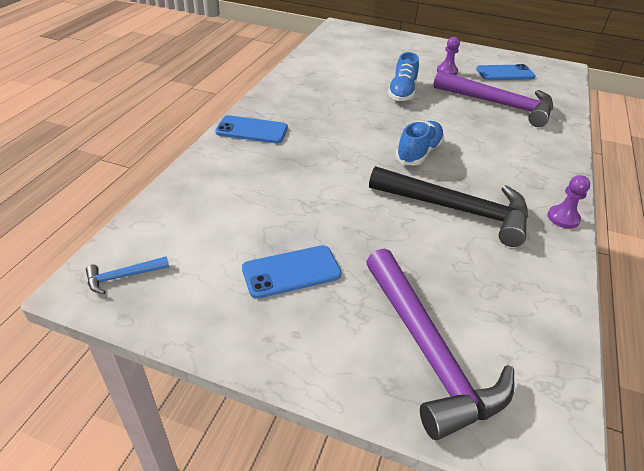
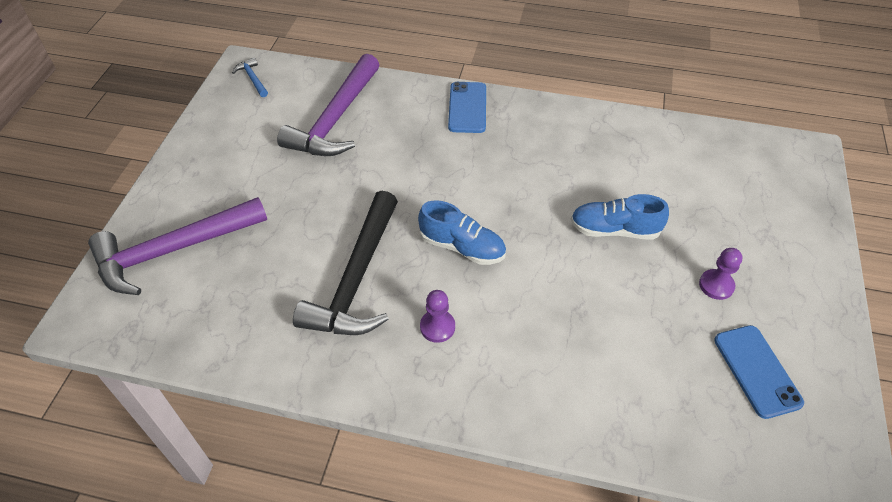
camera: 85 degrees right, 10 degrees up
(291, 272) = (259, 163): blue phone -> none
(498, 104) = (629, 347): purple hammer -> purple hammer (336, 119)
(563, 218) = (355, 384): purple pawn -> purple pawn (437, 327)

